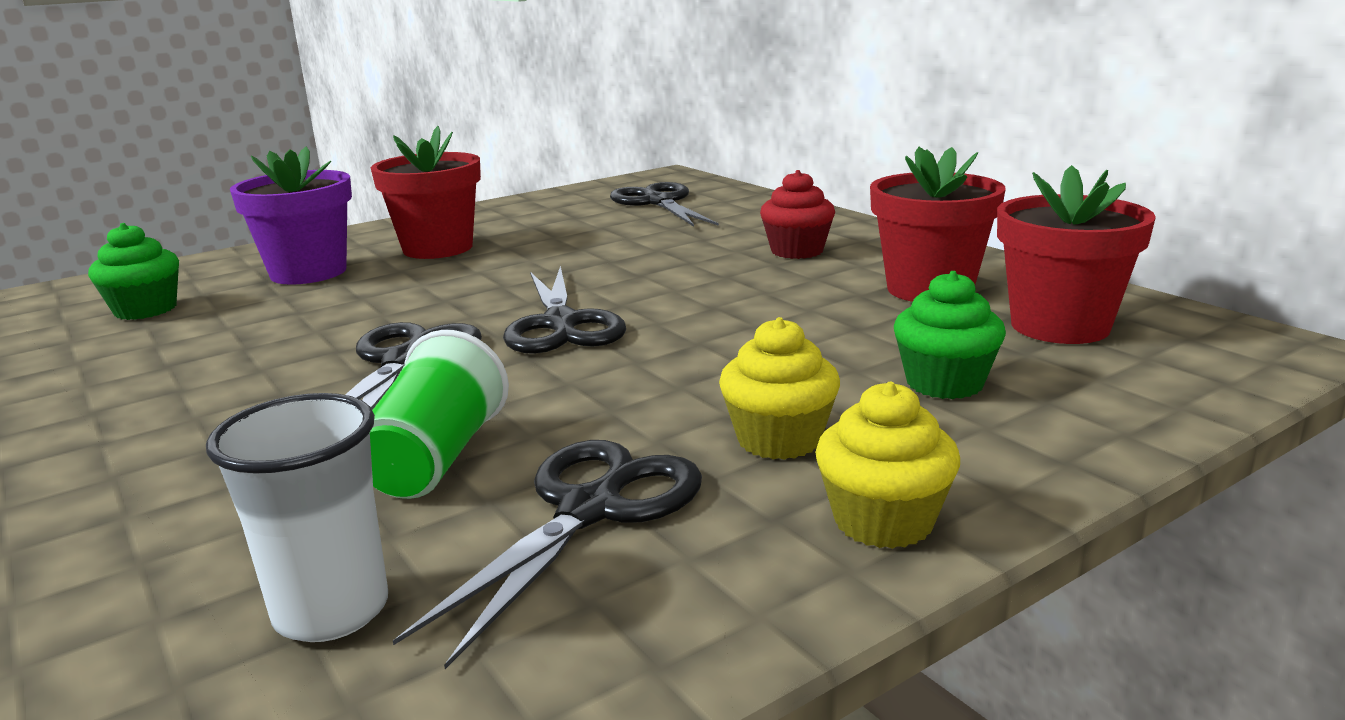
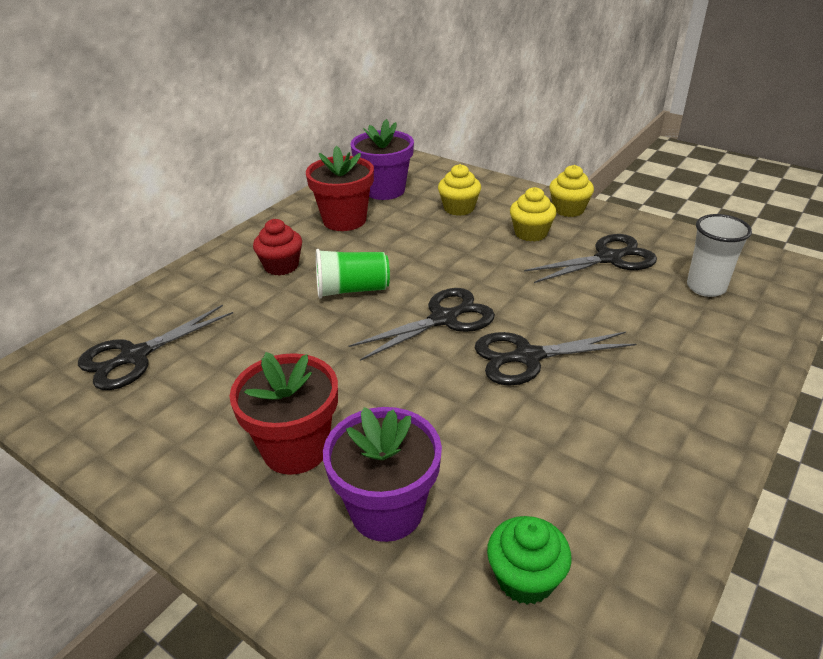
camera: 110 degrees left, 15 degrees up
(436, 459) = (609, 304): green cup -> green cup (352, 290)
(590, 509) = (609, 258): black scissors -> black scissors turned 150 degrees clockwise
(944, 383) = (459, 208): green cupcake -> yellow cupcake
(1060, 326) = (384, 190): red flower pot -> purple flower pot

